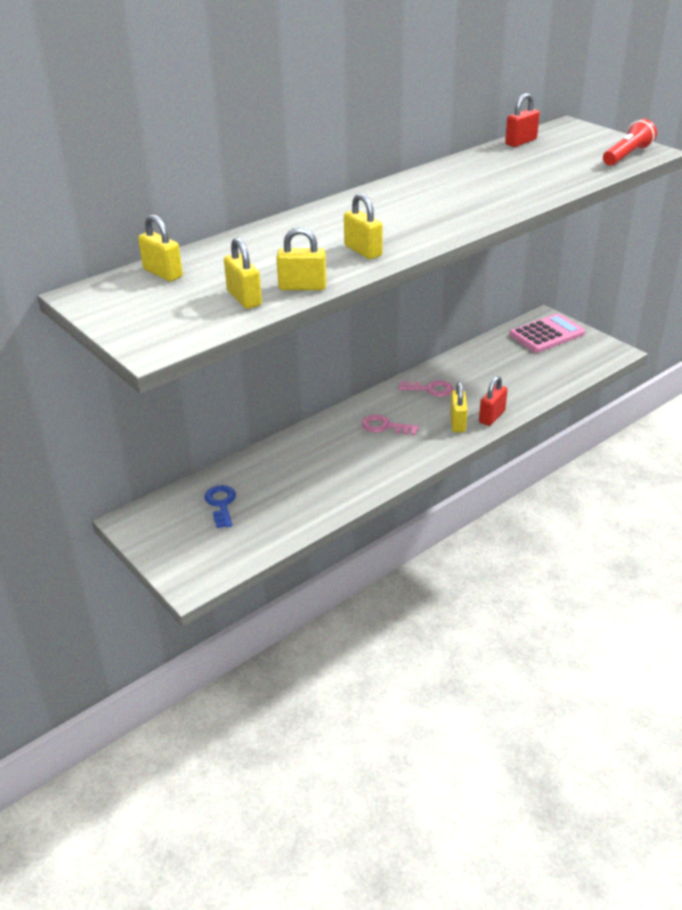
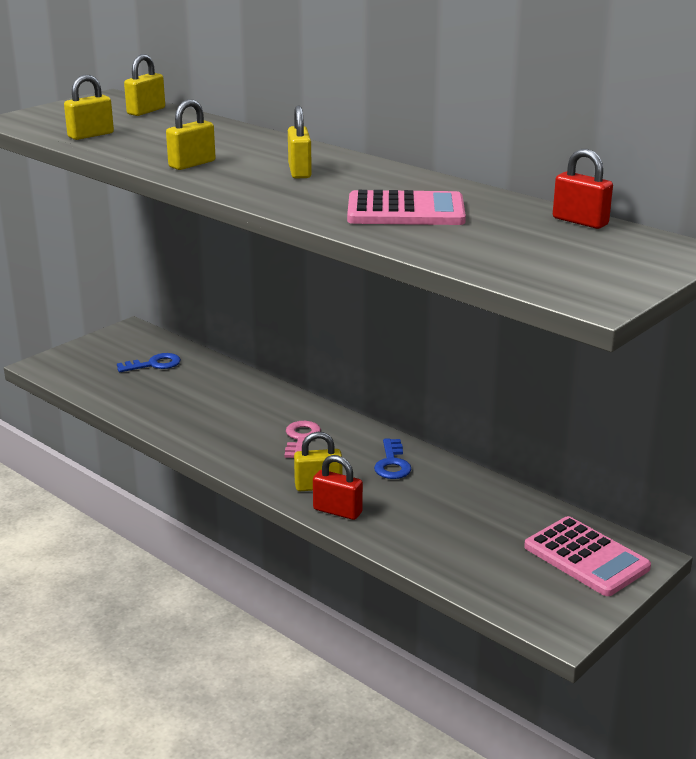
camera: 80 degrees right, 10 degrees down
(302, 287) = (111, 149): yellow padlock -> yellow padlock (299, 171)
(430, 389) = (392, 464): pink key -> blue key
(497, 183) = (405, 211): none -> pink calculator
(627, 155) = (561, 283): red flashlight -> none

